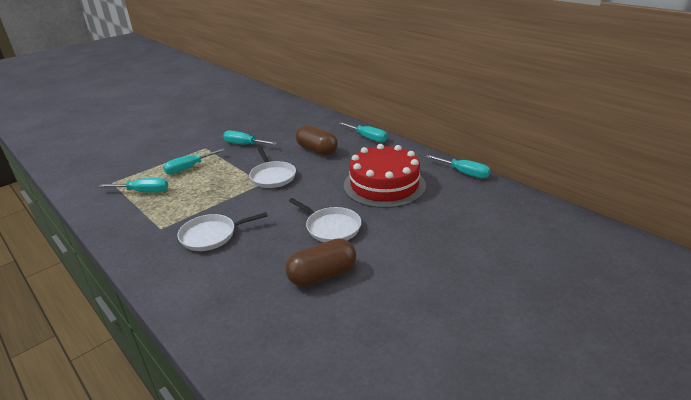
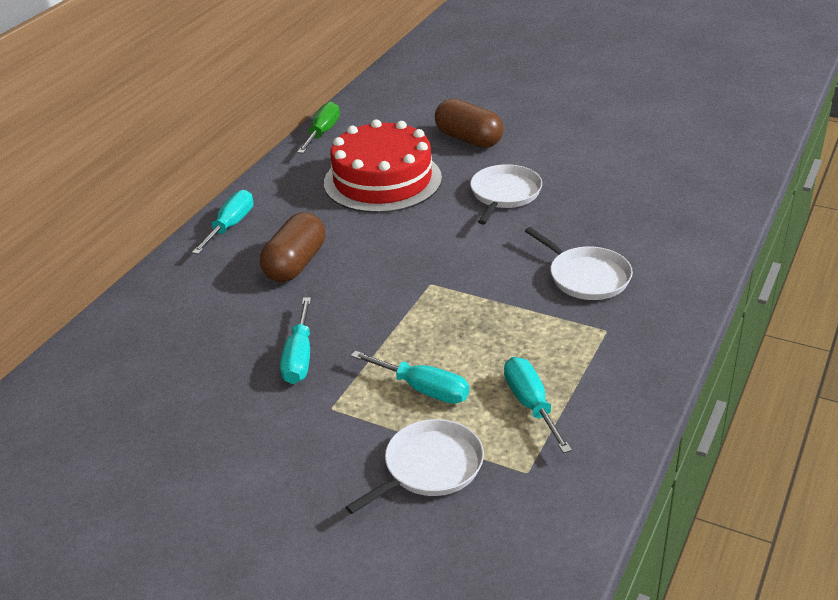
camera: 110 degrees left, 5 degrees up
(272, 176) = (405, 280): white pan -> white pan (429, 467)
(322, 275) = (591, 177): brown capsule -> brown capsule (468, 139)
(464, 173) = (322, 133): turquoise screwdriver -> green screwdriver

